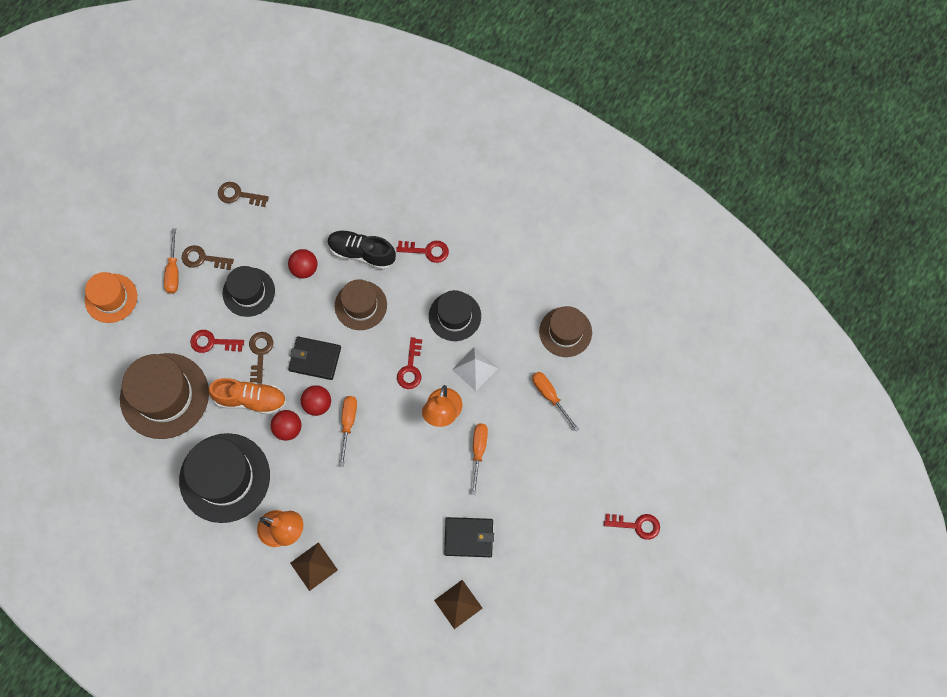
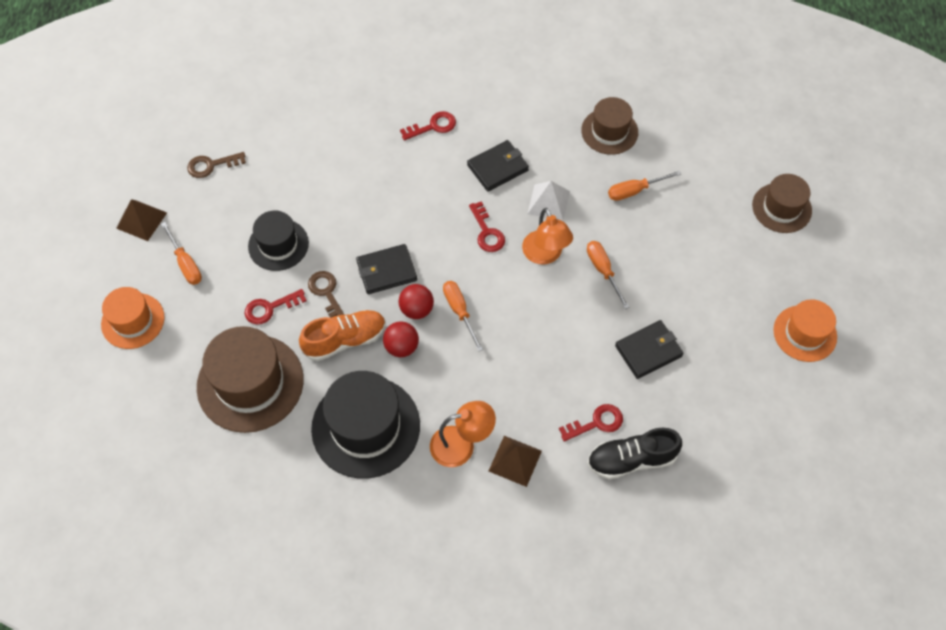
camera: 30 degrees left, 10 degrees down
(203, 259) = (210, 238): brown key -> none
(304, 269) = (322, 197): red ball -> none
(360, 305) = (400, 202): brown hat -> brown hat (781, 208)
(362, 253) = (371, 157): black shoe -> black shoe (631, 459)
(455, 316) = (498, 167): black hat -> black wallet
(458, 604) = (681, 416): brown pyramid -> brown pyramid (142, 220)
(550, 396) = (635, 191): orange screwdriver -> orange screwdriver turned 45 degrees counterclockwise
(600, 593) = (805, 333): none -> orange hat
(636, 525) = (792, 258): red key -> red key (596, 423)

